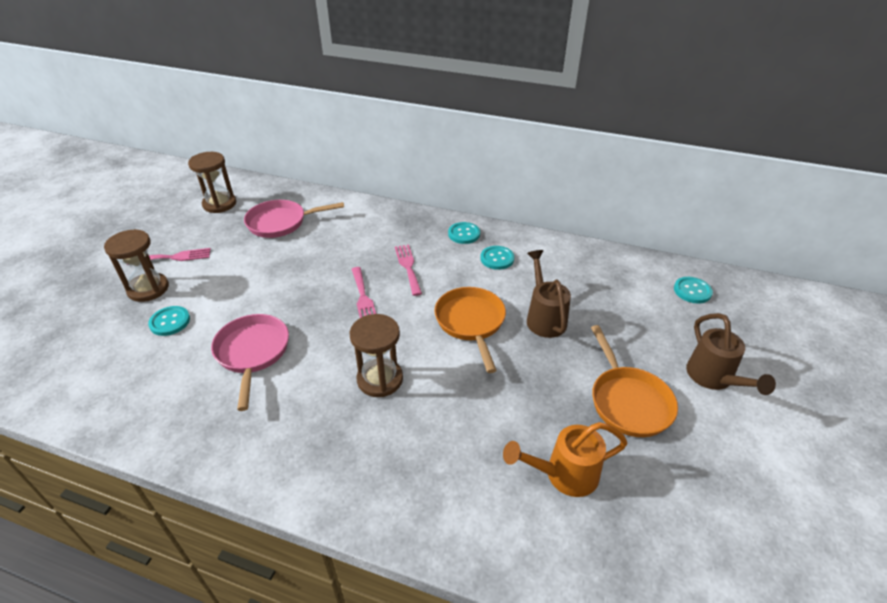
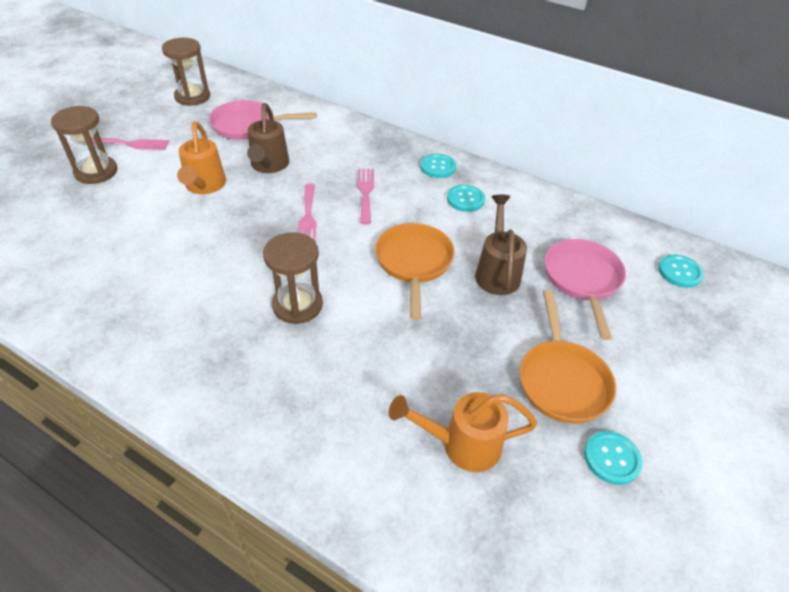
camera: 10 degrees right, 5 degrees up
(170, 322) = (106, 208): turquoise button -> turquoise button (612, 458)
(252, 353) = (177, 254): pink pan -> pink pan (582, 280)
(258, 285) = (204, 186): none -> orange watering can
(713, 378) = (671, 374): brown watering can -> brown watering can (269, 165)

